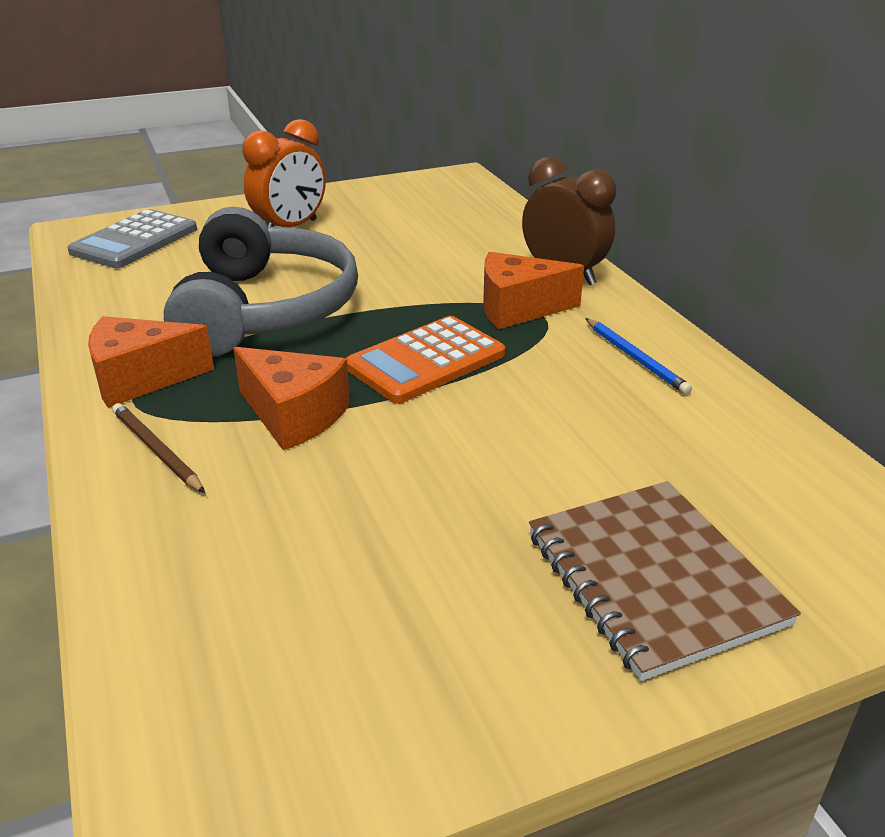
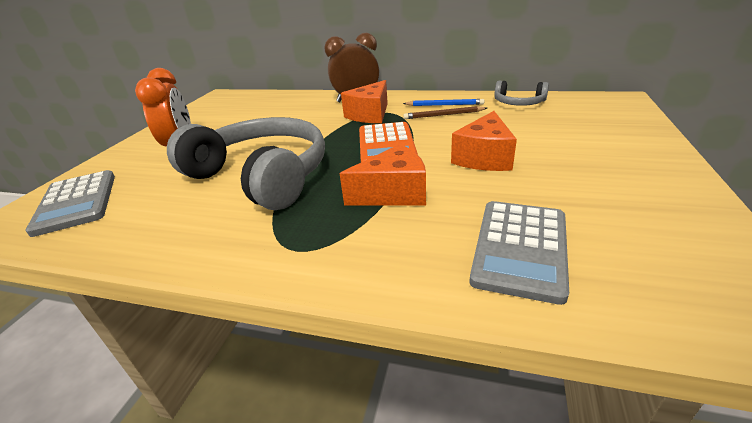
camera: 50 degrees left, 0 degrees up
(141, 378) = (274, 240): orange cheese -> orange cheese (484, 158)
(156, 450) = (375, 252): brown pencil -> brown pencil (443, 115)
(230, 555) = (520, 248): none -> grey calculator
(653, 578) = (609, 143): brown notebook -> none
(740, 431) = (519, 103): none -> grey headphones

